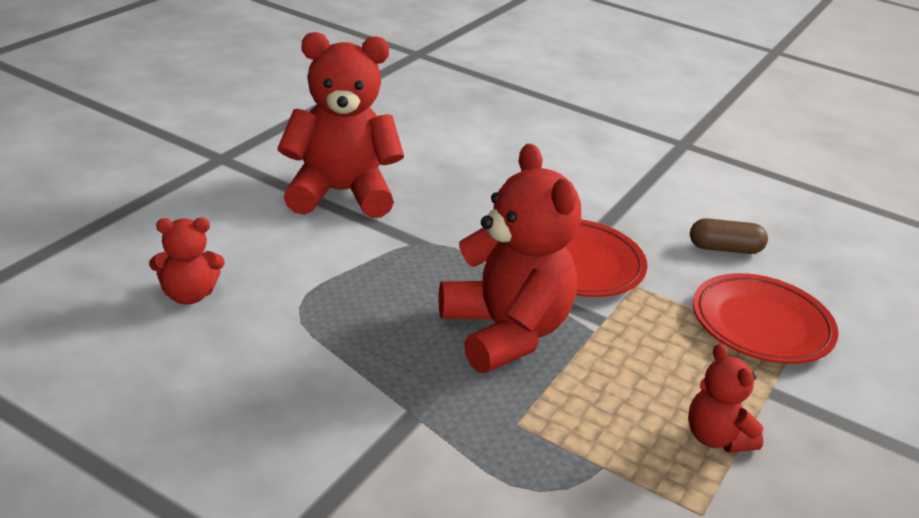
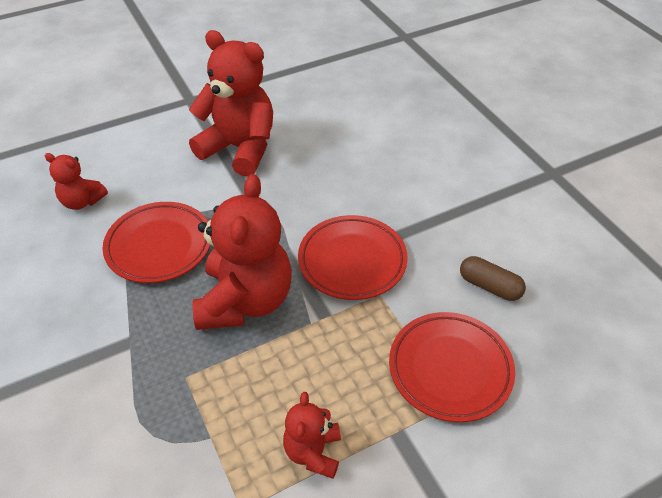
camera: 35 degrees right, 15 degrees up
(345, 312) = (159, 246): none -> red plate

